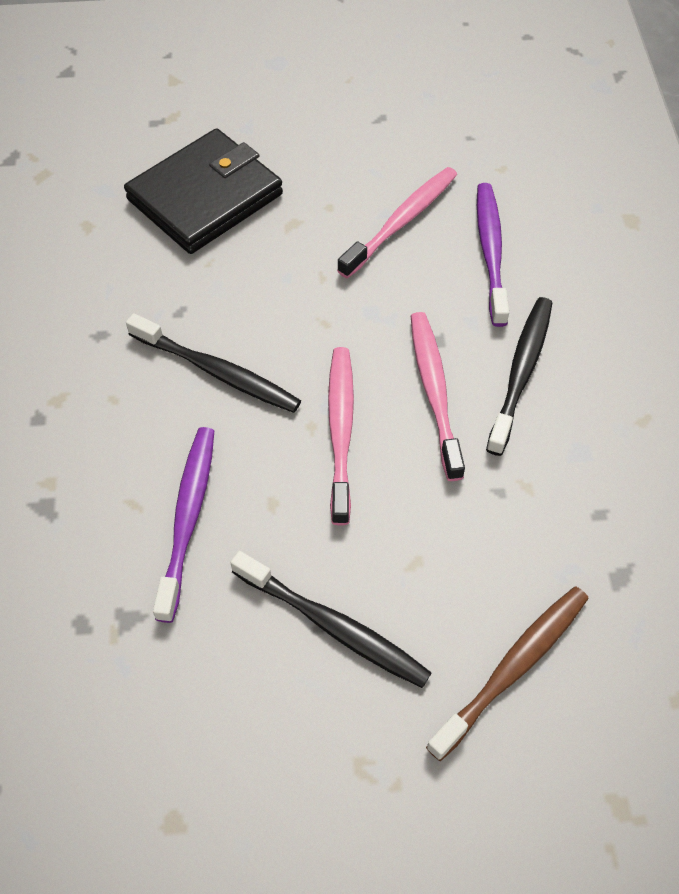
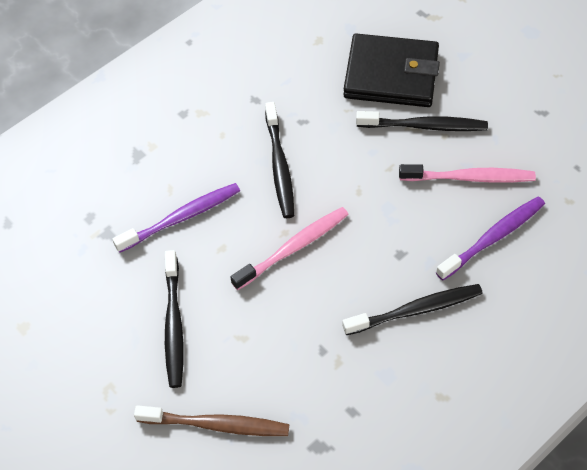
camera: 55 degrees right, 0 degrees up
(300, 214) = (424, 126): none -> black toothbrush
(434, 392) = (361, 275): pink toothbrush -> none

